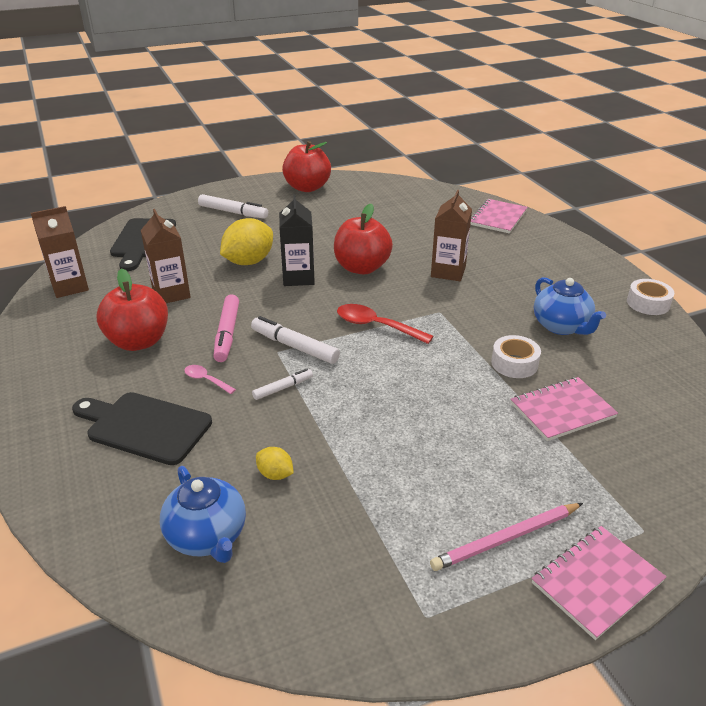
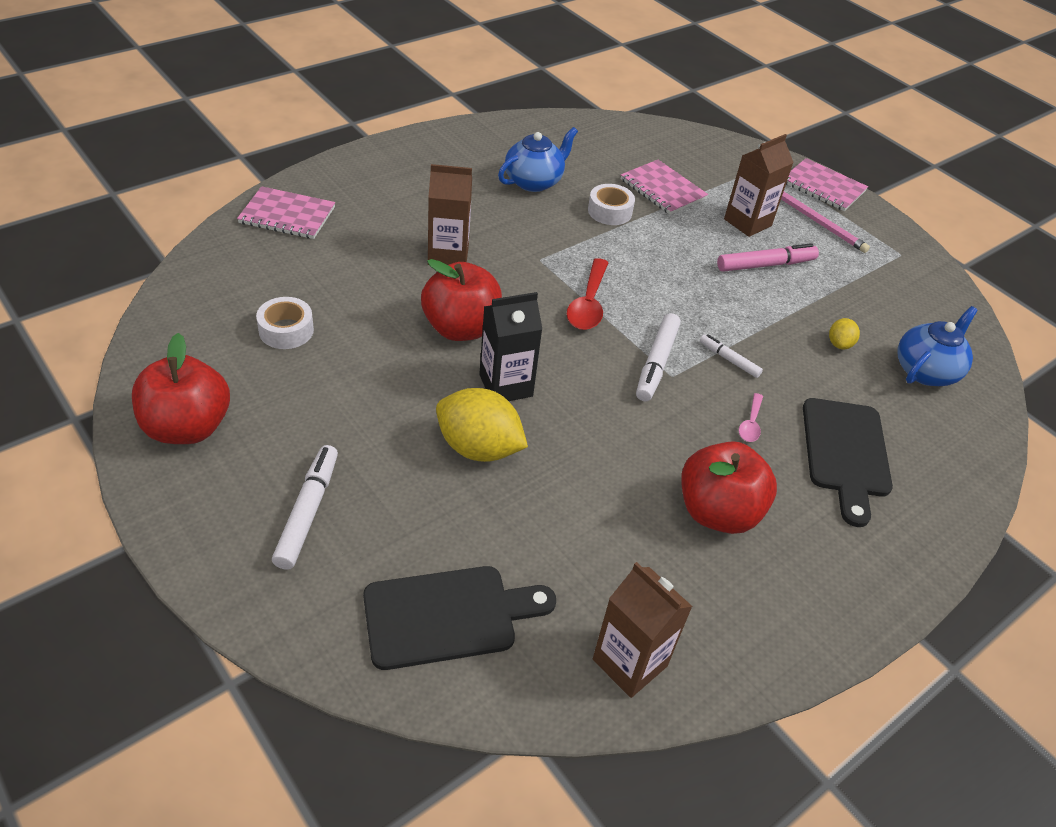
camera: 110 degrees left, 10 degrees up
(171, 293) = (596, 515): brown carton -> brown carton (747, 222)
(227, 333) = (660, 427): pink marker -> pink marker (765, 265)
(648, 303) = (471, 130): white tape -> white tape (286, 330)

